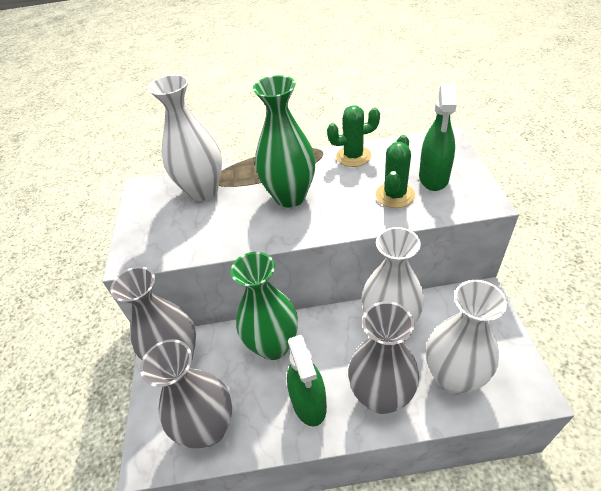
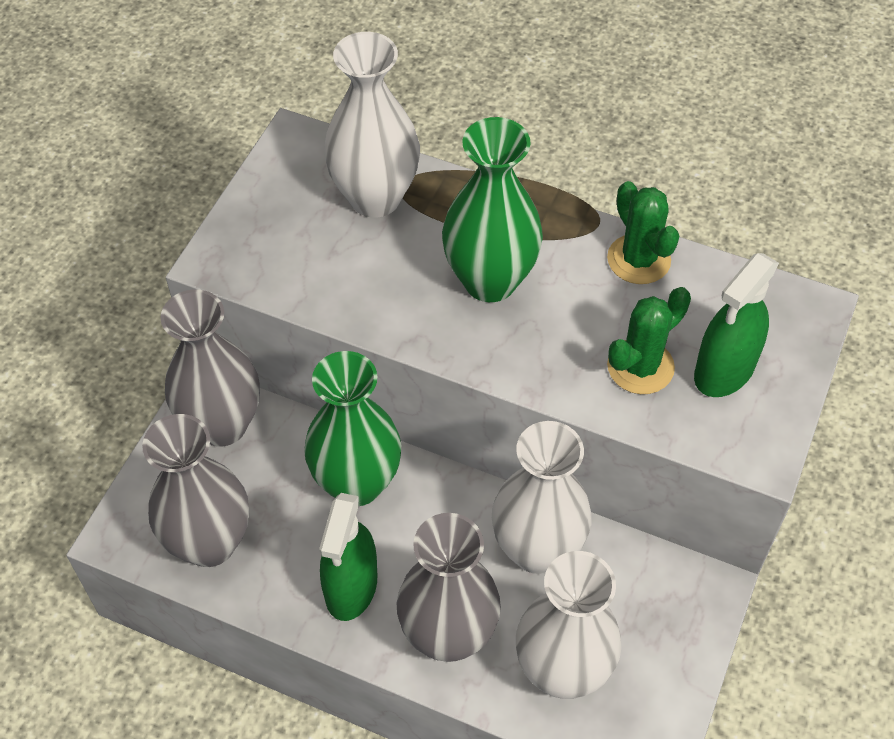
camera: 25 degrees right, 10 degrees up
(353, 156) = (638, 259): green cactus -> green cactus turned 45 degrees clockwise

